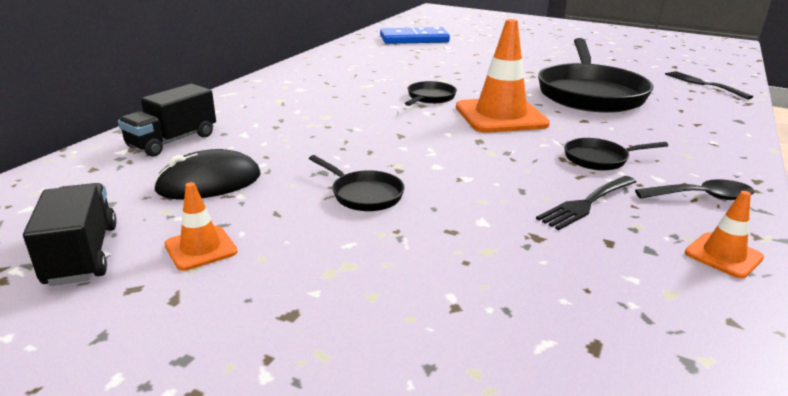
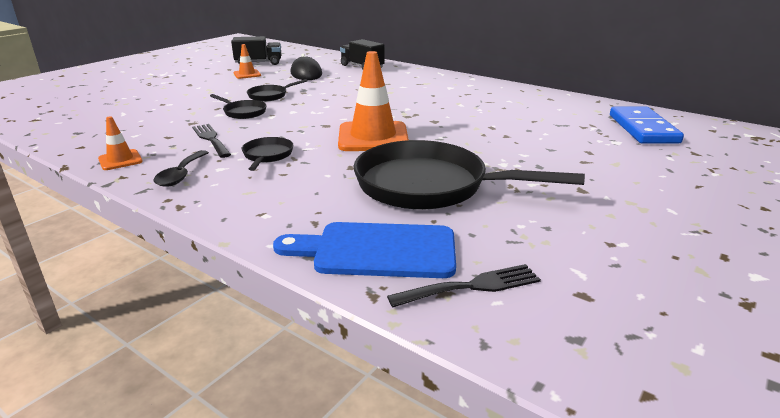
camera: 100 degrees right, 0 degrees up
(430, 98) = (424, 119): black pan -> black pan (243, 112)
(703, 104) = (377, 250): none -> blue cutting board

